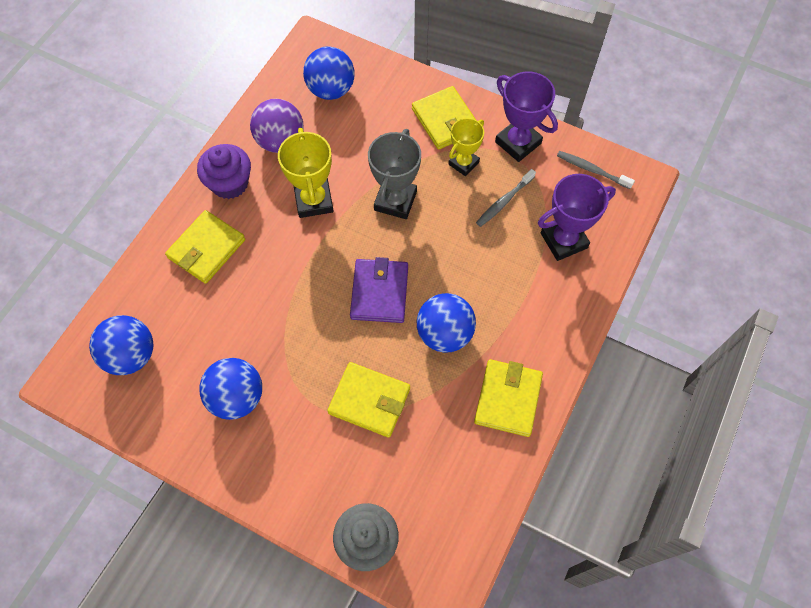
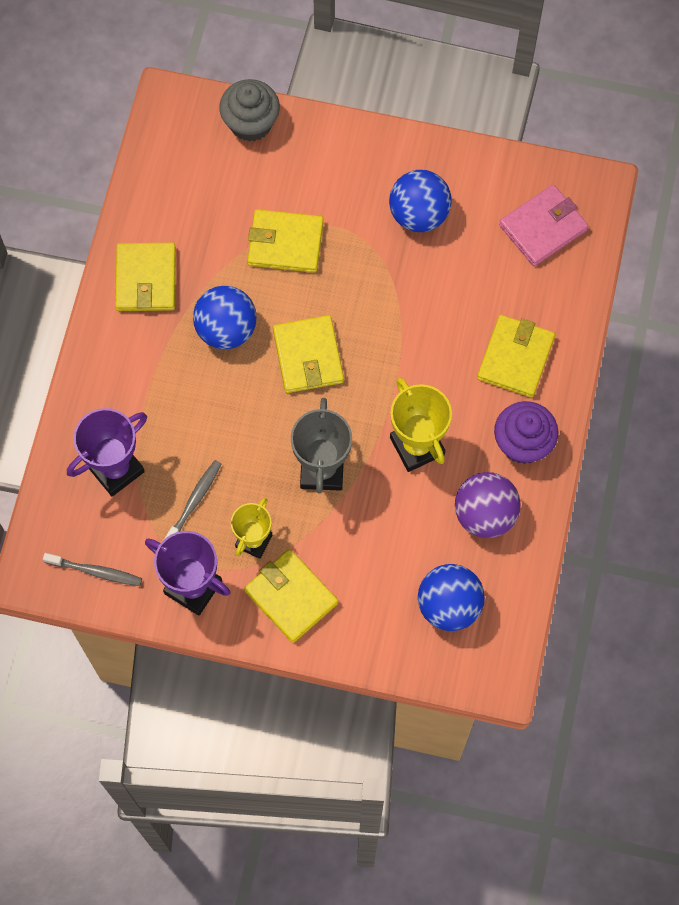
camera: 165 degrees right, 5 degrees up
(131, 355) = (543, 227): blue ball -> pink wallet
(379, 292) = (308, 356): purple wallet -> yellow wallet

